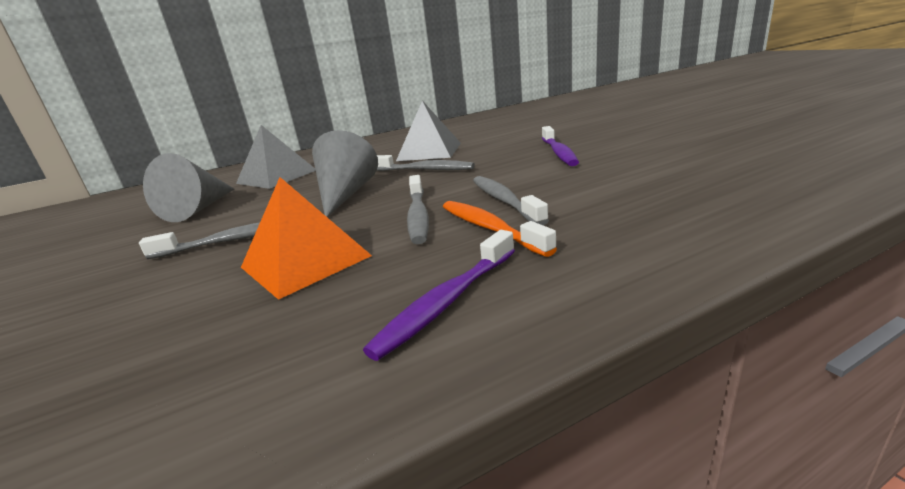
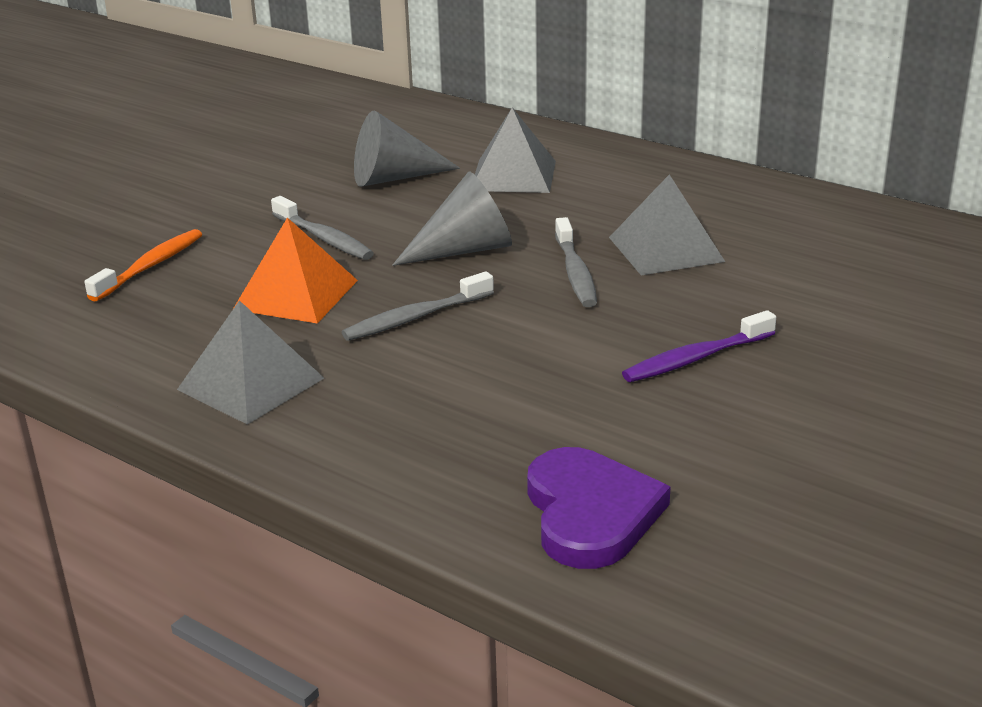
camera: 60 degrees right, 5 degrees up
(447, 302) = (250, 383): purple toothbrush -> grey pyramid
(489, 228) = (397, 368): orange toothbrush -> orange toothbrush (150, 266)
(504, 201) = (478, 358): grey toothbrush -> none
(741, 184) = (590, 513): none -> purple heart

